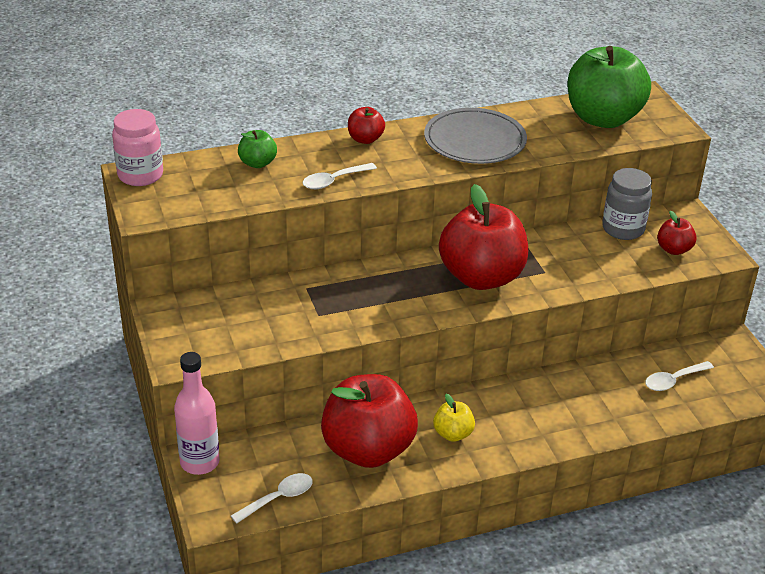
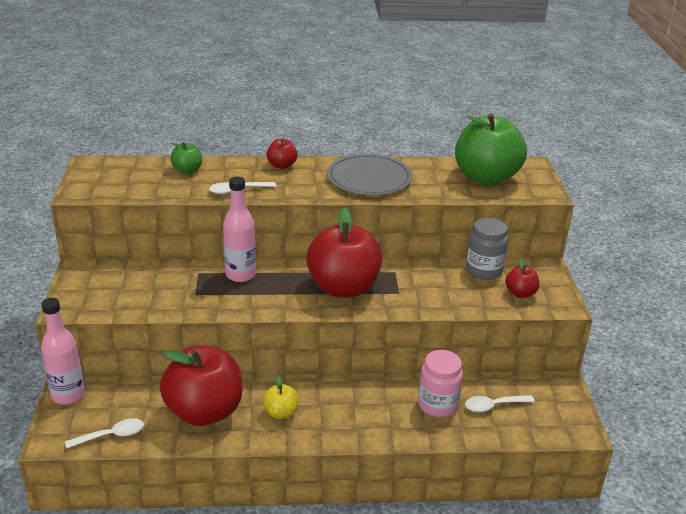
camera: 15 degrees right, 5 degrees down
(140, 175) = (95, 166): pink jar -> pink jar (437, 405)
(357, 282) = (240, 275): none -> pink bottle

